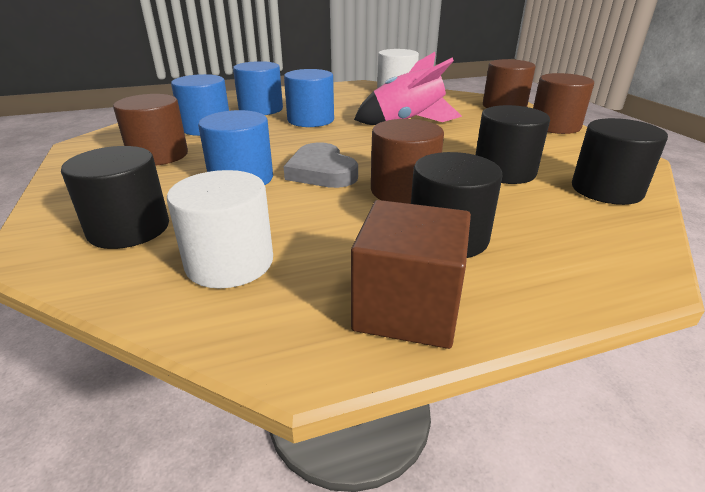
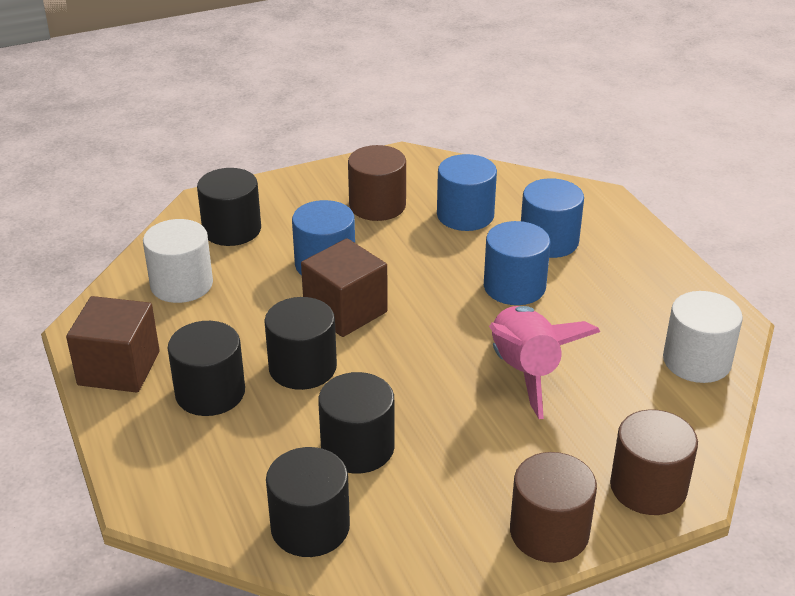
camera: 85 degrees right, 5 degrees up
(321, 172) = (345, 311): grey heart -> brown cube
(403, 190) = (302, 367): brown cylinder -> black cylinder

